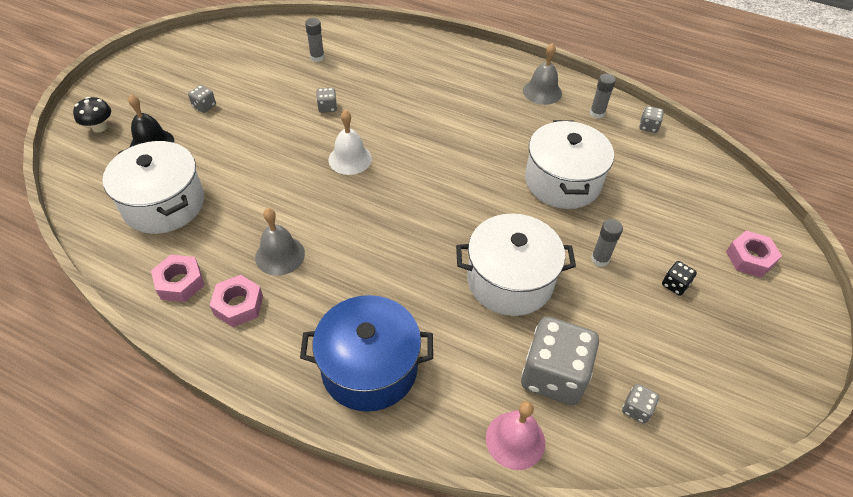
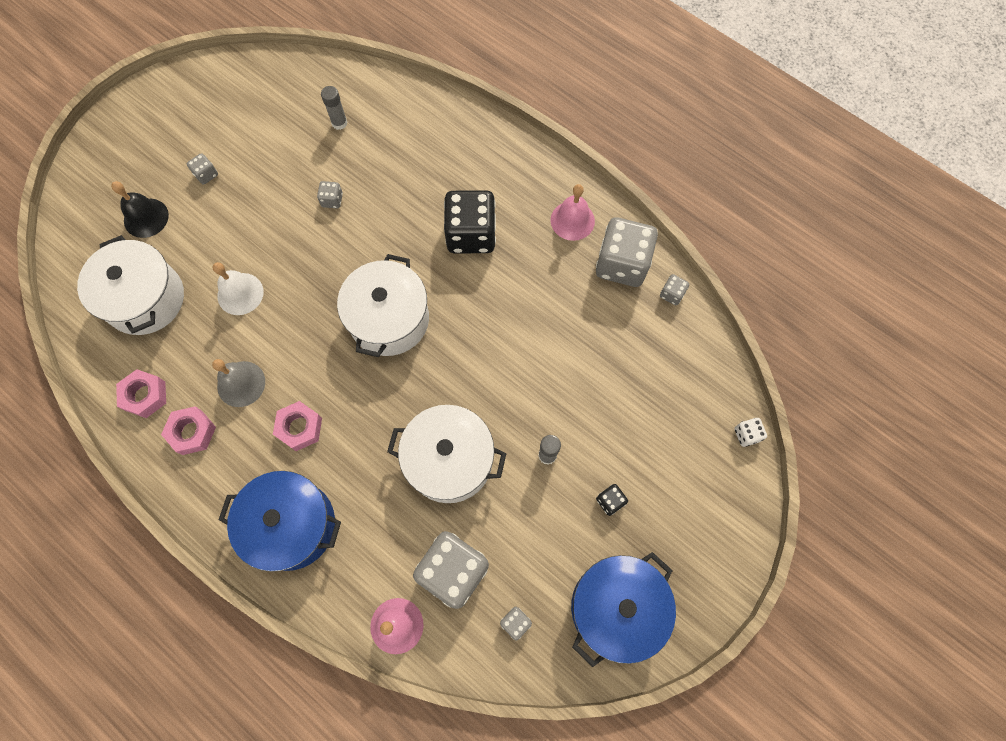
camera: 15 degrees right, 20 degrees up
(99, 127) = (98, 185): black mushroom -> none
(350, 159) = (337, 277): white bell -> white bell (240, 293)
(460, 113) = (471, 234): none -> black dice
(542, 92) = (572, 220): grey bell -> pink bell
(562, 182) = (547, 351): white pot -> white pot (389, 319)
(597, 113) = (622, 264): grey glue stick -> grey dice
(727, 373) = (616, 608): none -> blue pot
(750, 258) = (701, 488): pink nut -> pink nut (299, 428)
(765, 212) = (746, 434): none -> white dice

